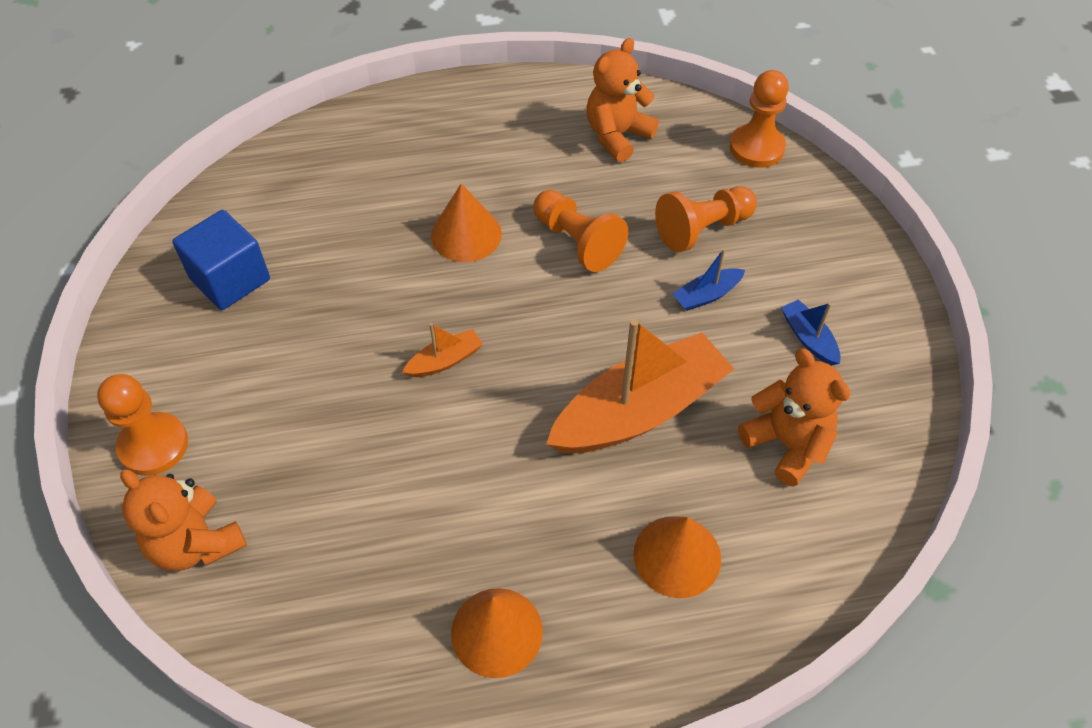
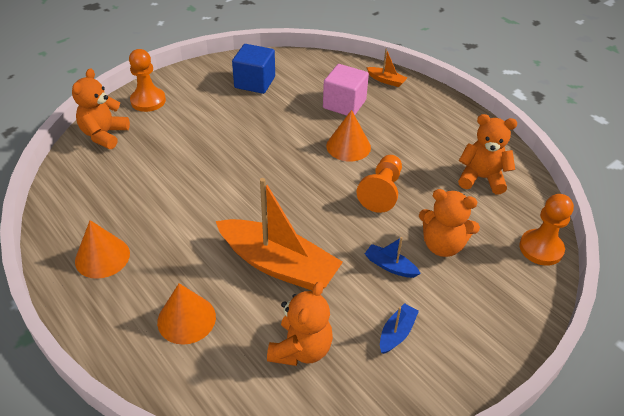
camera: 60 degrees right, 10 degrees down
(373, 197) = (344, 104): none -> pink cube
(445, 361) = (258, 172): orange boat -> orange boat (386, 80)
(702, 229) = (442, 245): orange pawn -> orange teddy bear

